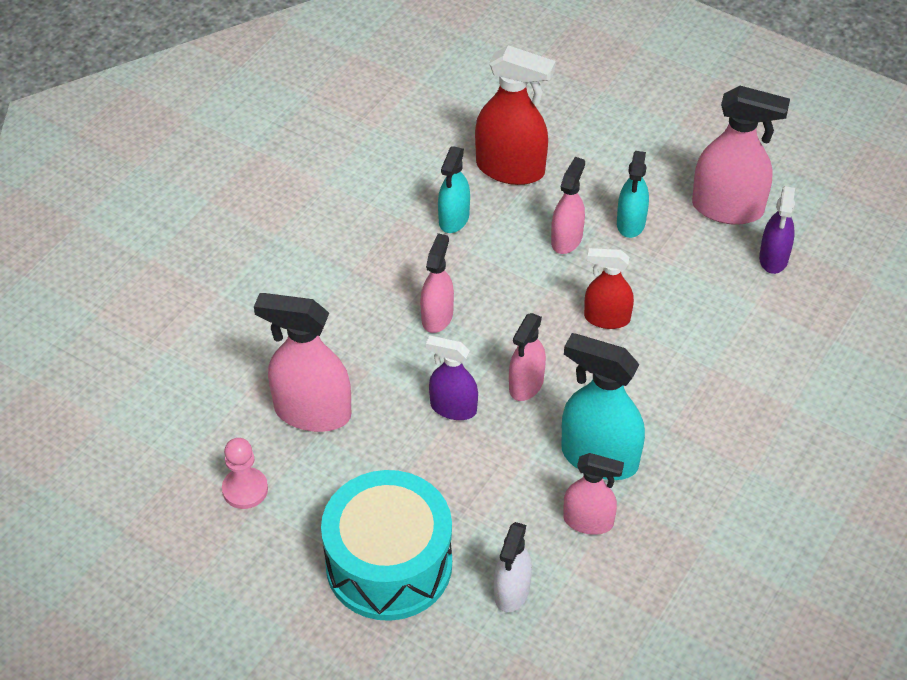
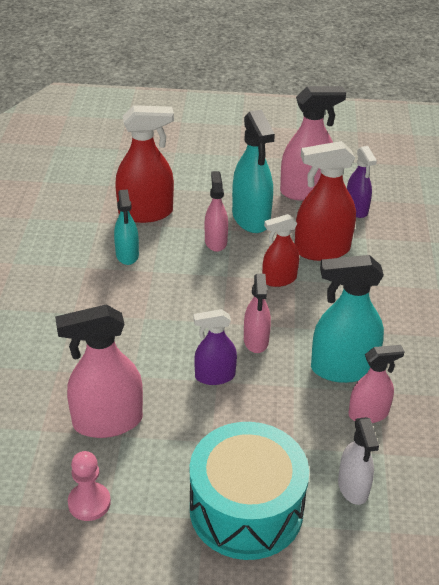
camera: 30 degrees left, 10 degrees down
(437, 316) = (159, 320): pink spray bottle -> none
(631, 223) = (251, 218): turquoise spray bottle -> turquoise spray bottle, size x1.64
(686, 299) = (321, 250): none -> red spray bottle

